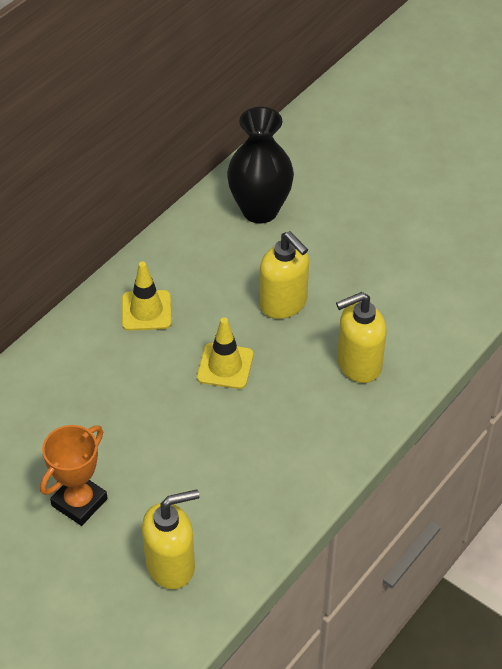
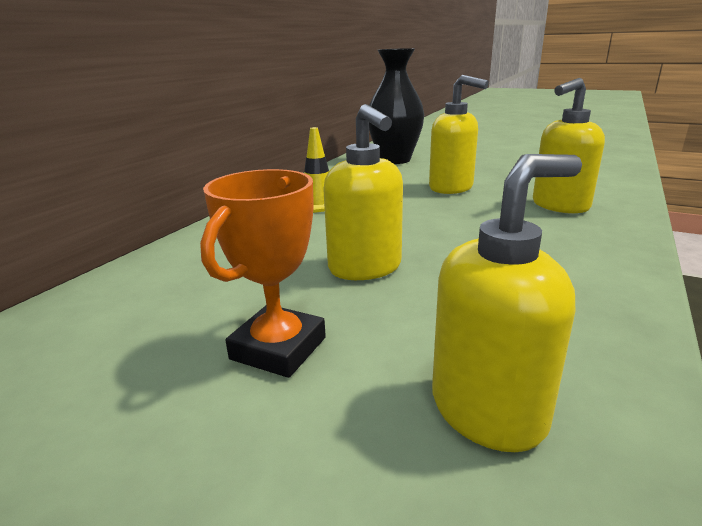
camera: 10 degrees left, 25 degrees down
(153, 430) = (365, 268): none -> yellow soap dispenser
(225, 366) = (422, 220): yellow traffic cone -> none

